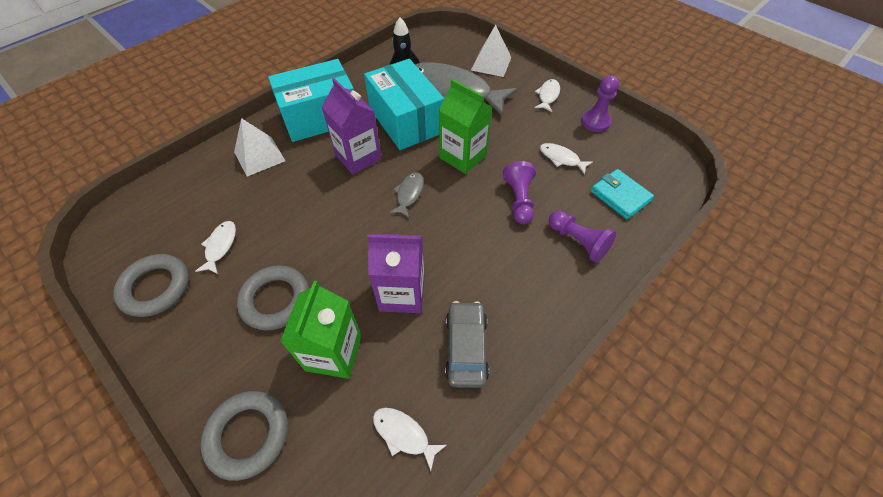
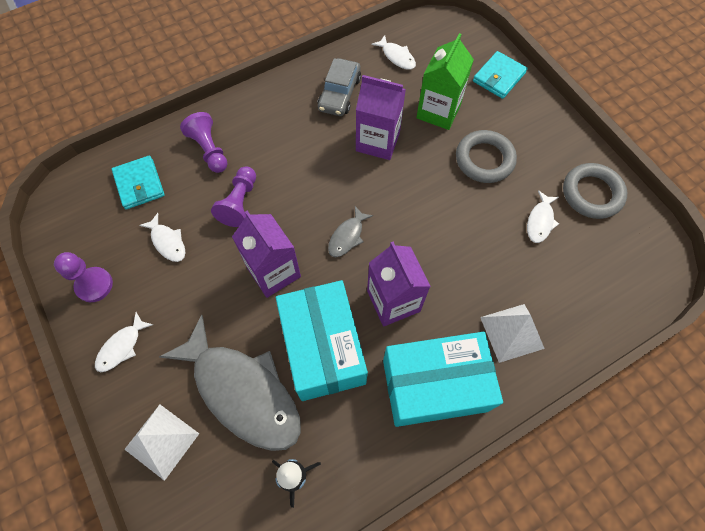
camera: 165 degrees left, 10 degrees up
(248, 435) = (499, 77): grey ring -> turquoise wallet
(463, 156) = (273, 272): green carton -> purple carton

